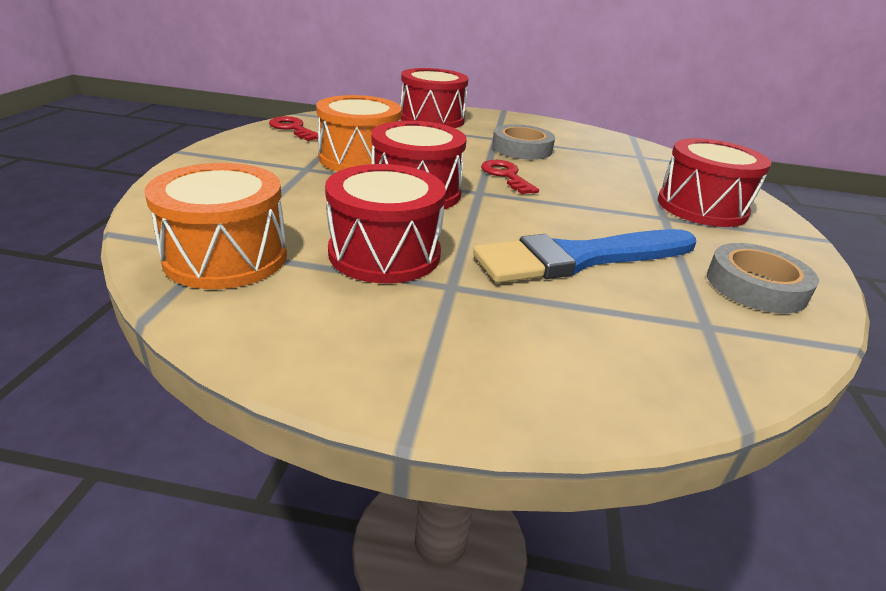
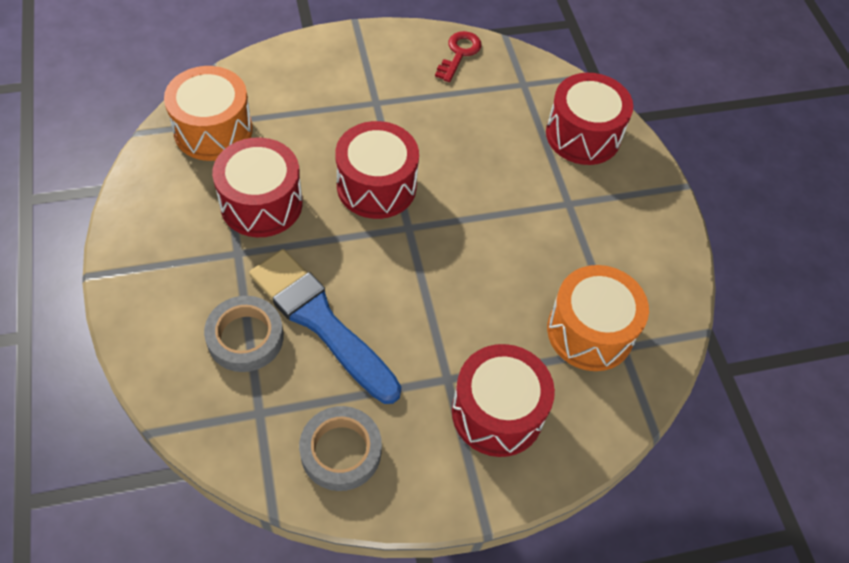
camera: 65 degrees right, 25 degrees up
(359, 159) = (421, 125): orange drum -> orange drum (590, 331)
(506, 176) = (462, 237): red key -> none
(522, 148) = (552, 233): grey tape -> grey tape (245, 337)

